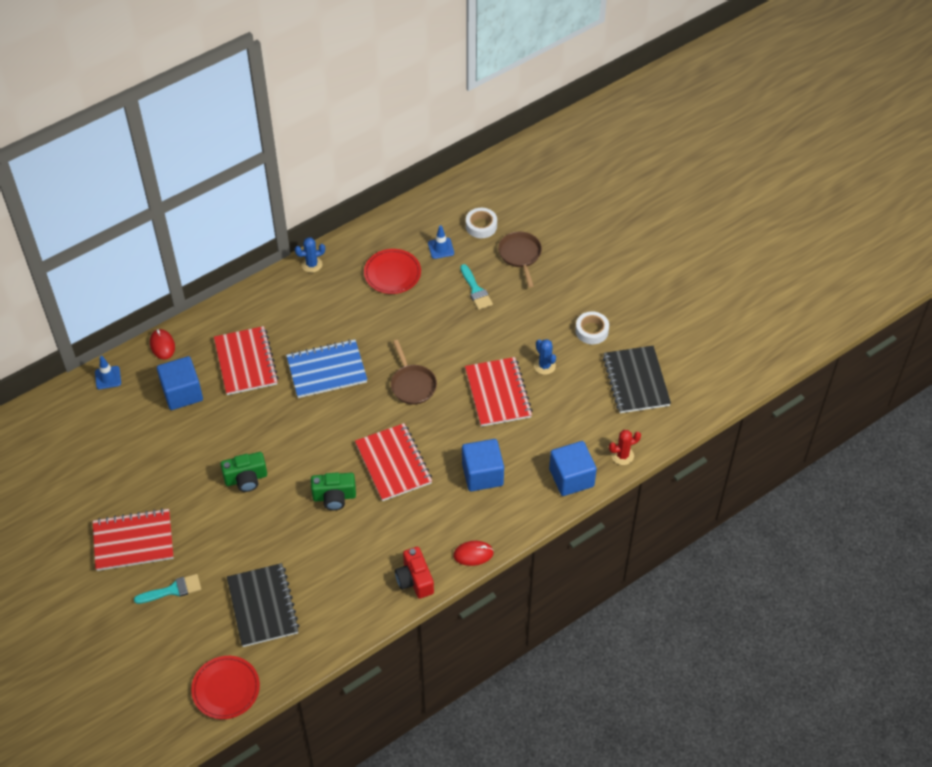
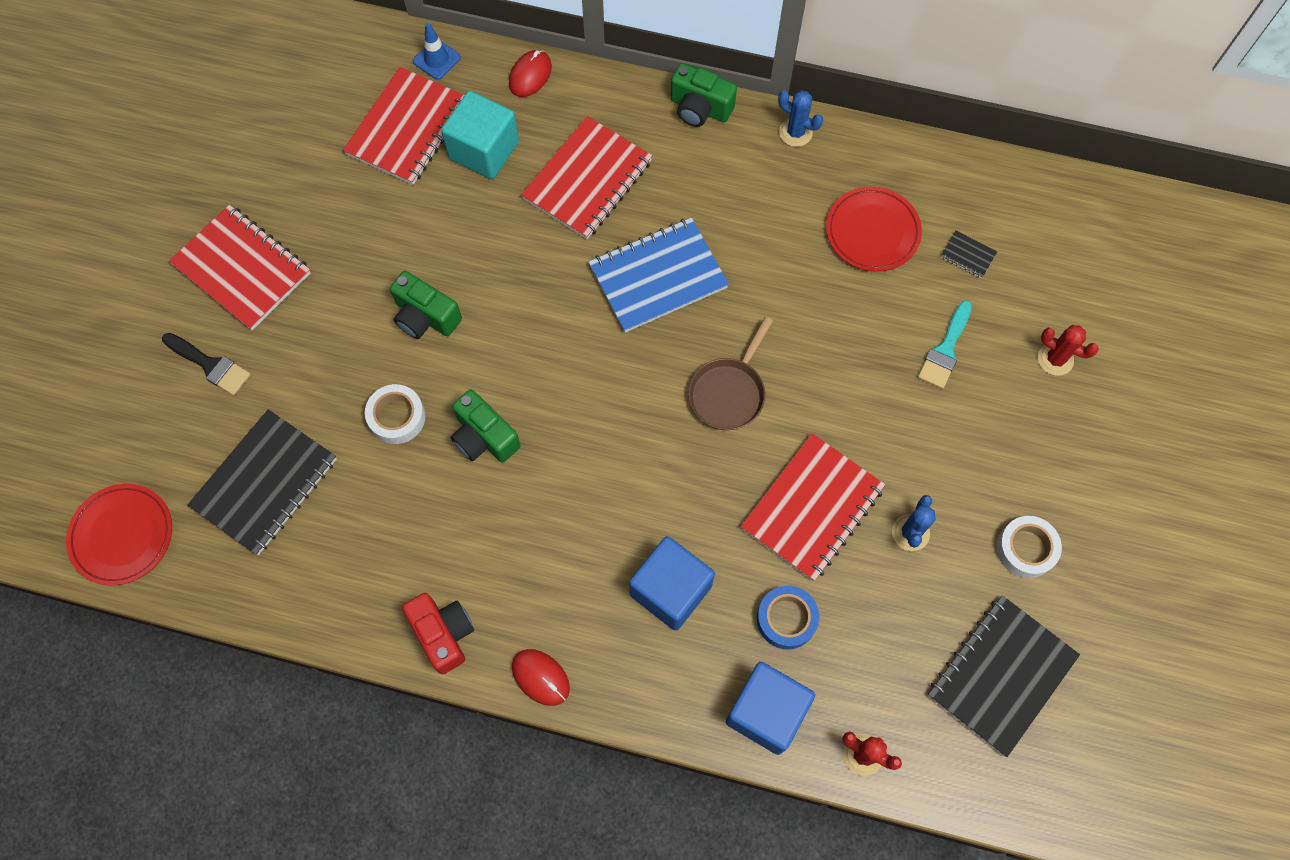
camera: 50 degrees right, 15 degrees up
(172, 590) = (210, 365): turquoise brush -> black brush
(182, 393) = (484, 150): blue cube -> turquoise cube
(258, 291) = (700, 108): none -> green camera
(327, 370) = (658, 277): blue notebook -> blue notebook turned 60 degrees counterclockwise
(393, 463) = (591, 467): red notebook -> red notebook (407, 128)
(414, 580) = (443, 634): red camera -> red camera turned 120 degrees clockwise
(441, 248) = (968, 255): blue traffic cone -> black notebook
(481, 226) = (1052, 274): white tape -> white tape (397, 417)
(520, 255) = (1055, 359): brown pan -> red cactus
(538, 440) = (786, 619): none -> blue tape

